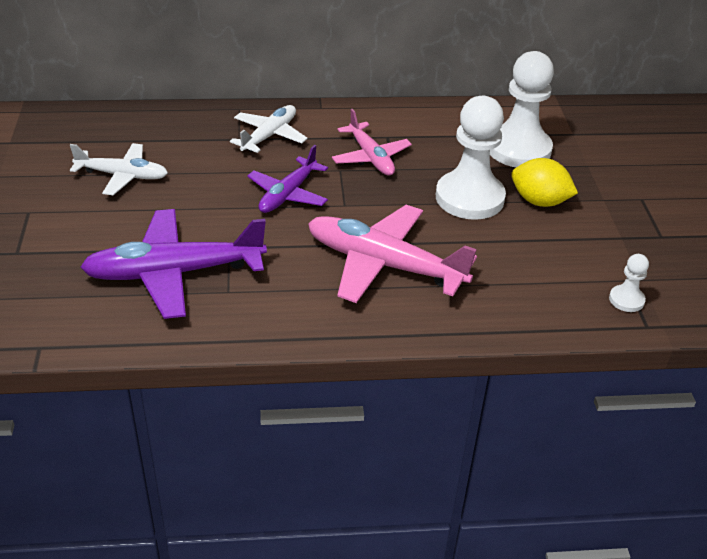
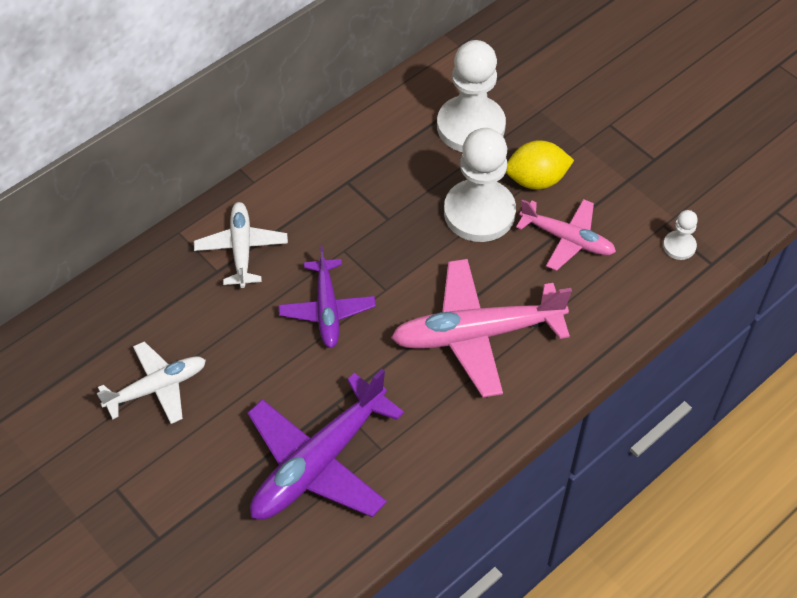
camera: 35 degrees left, 15 degrees up
(370, 157) = (356, 217): pink plane -> pink plane (567, 239)

